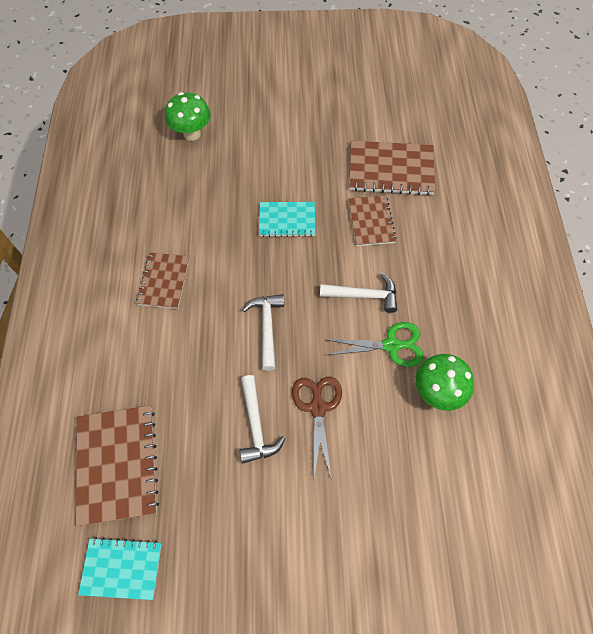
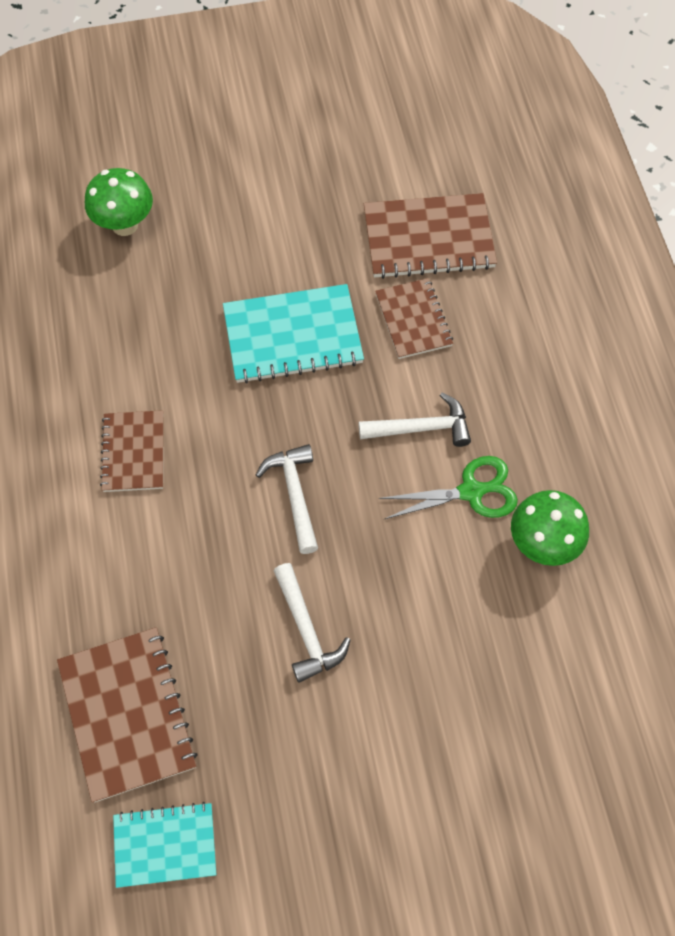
camera: 10 degrees left, 0 degrees up
(287, 220) = (292, 336): turquoise notebook -> turquoise notebook, size x1.58
(317, 407) = (385, 592): brown scissors -> none

